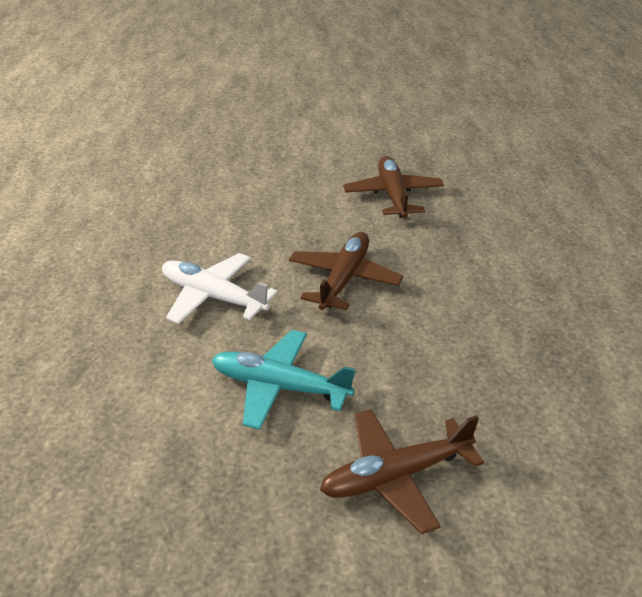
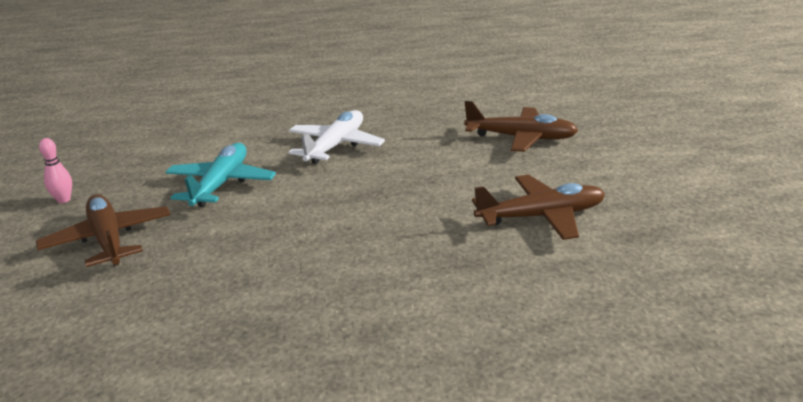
camera: 85 degrees right, 10 degrees down
(278, 553) = (64, 200): none -> pink bowling pin
(344, 279) = (367, 199): brown plane -> brown plane (521, 138)

